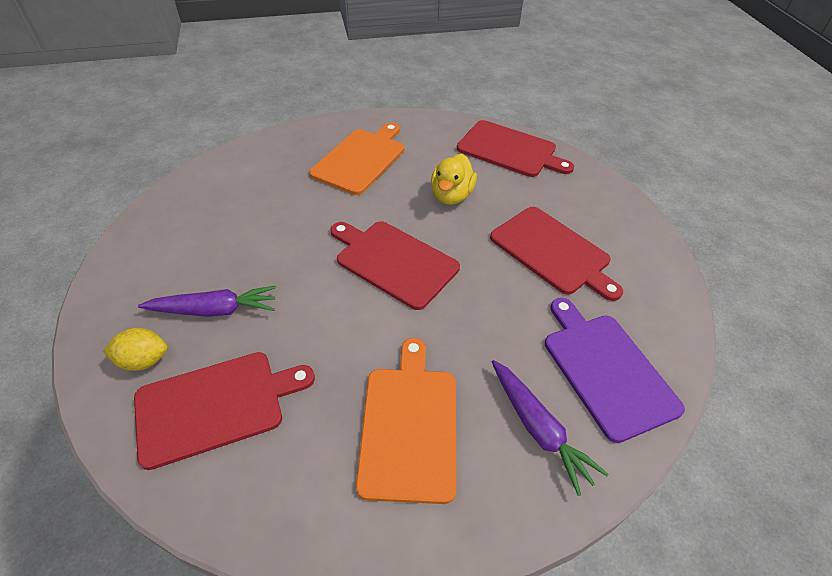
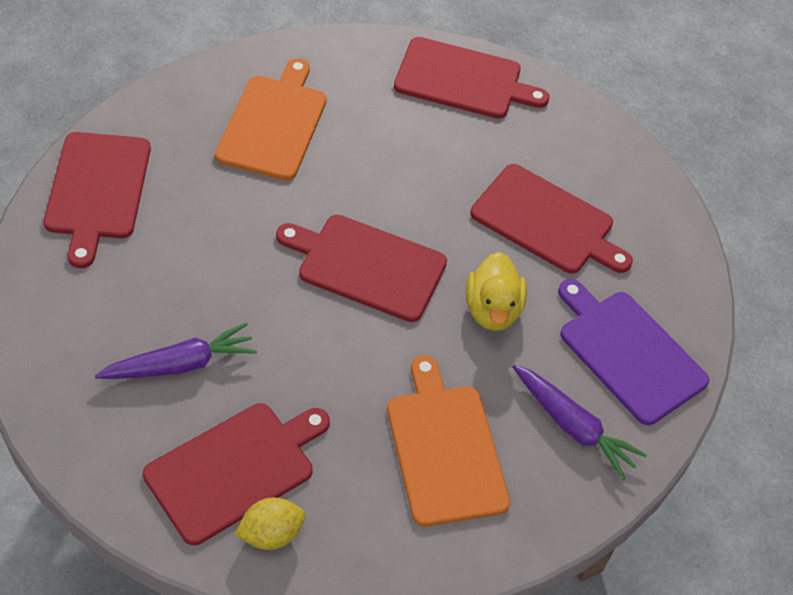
camera: 20 degrees left, 5 degrees up
(144, 360) = (129, 437): yellow lemon -> yellow lemon (271, 534)
(218, 182) = (97, 190): none -> red cutting board
(451, 196) = (408, 162): yellow duck -> yellow duck (492, 310)

